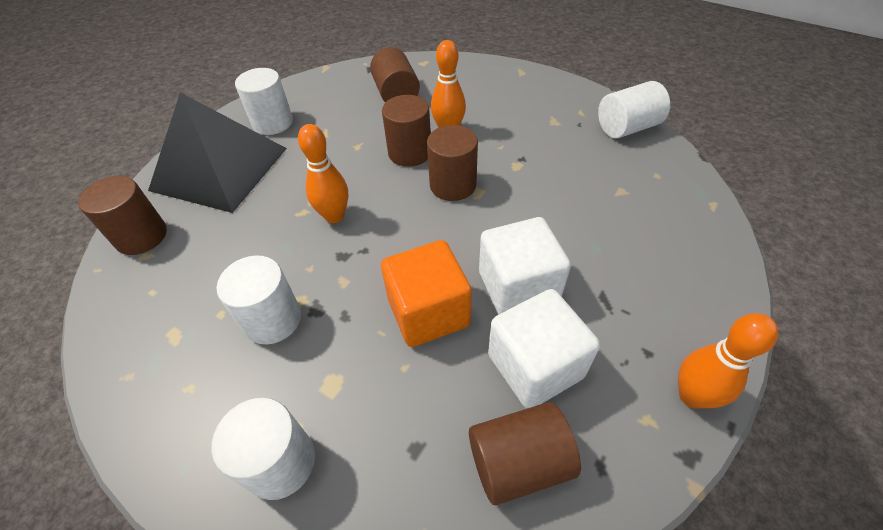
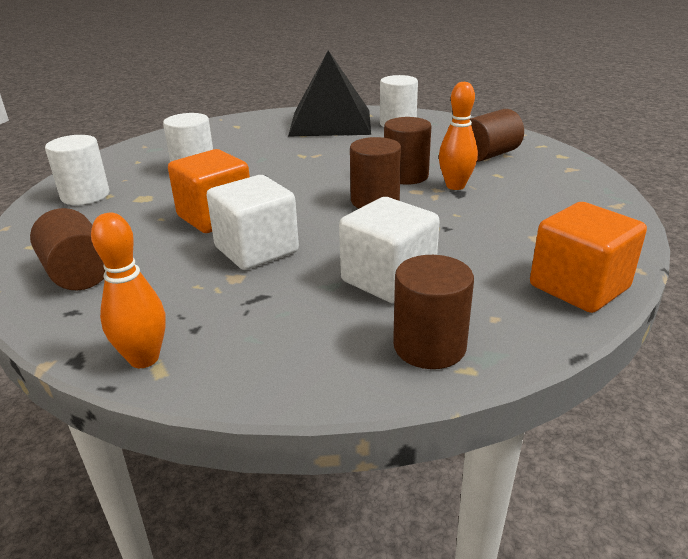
camera: 70 degrees right, 20 degrees down
(141, 236) = (252, 120): brown cylinder -> brown cylinder (429, 346)
(334, 216) = (304, 165): orange bowling pin -> none
(535, 366) = (169, 269): white cube -> white cube (388, 279)
(627, 128) = (579, 287): white cylinder -> orange cube

